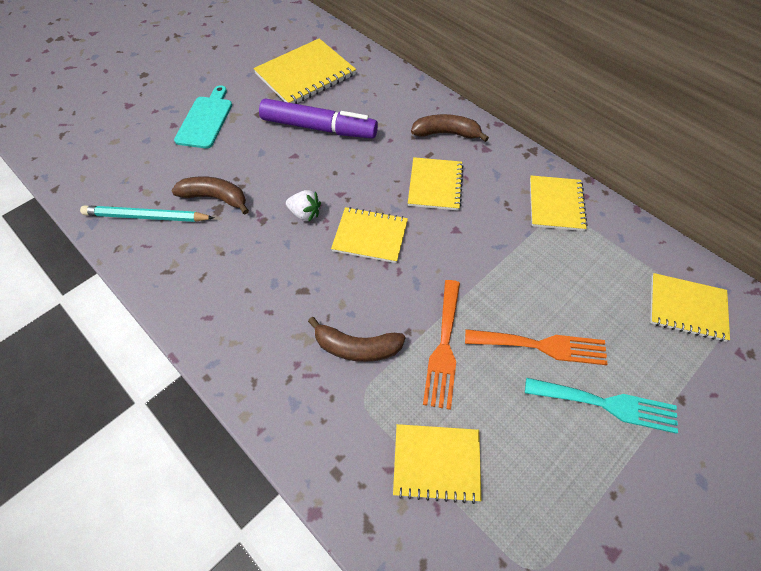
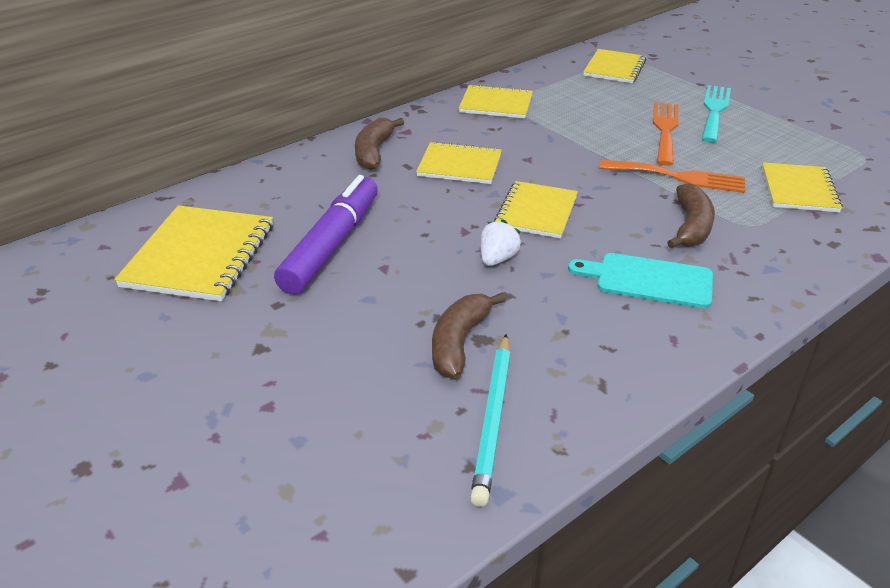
camera: 85 degrees left, 20 degrees down
(205, 120) = (270, 363): turquoise cutting board -> turquoise cutting board (648, 280)
(305, 74) = (199, 256): yellow notebook -> yellow notebook turned 45 degrees clockwise

